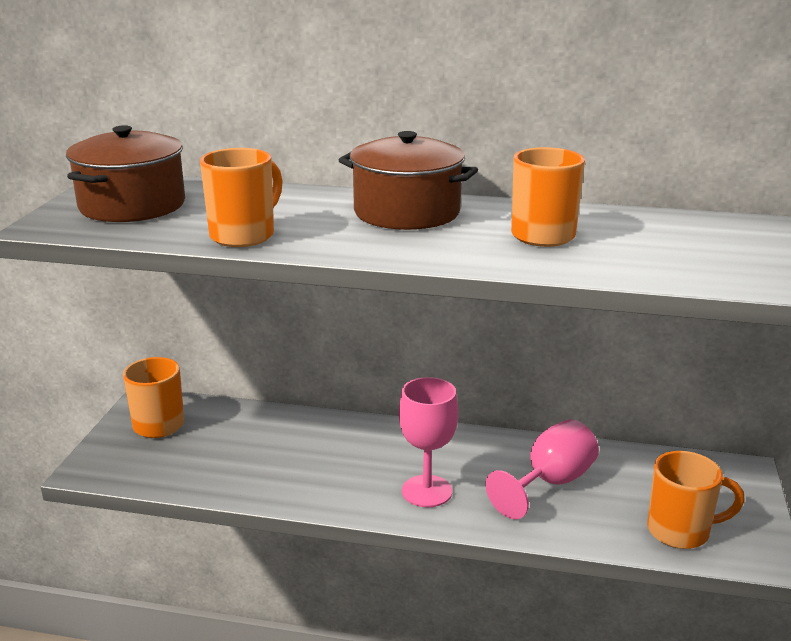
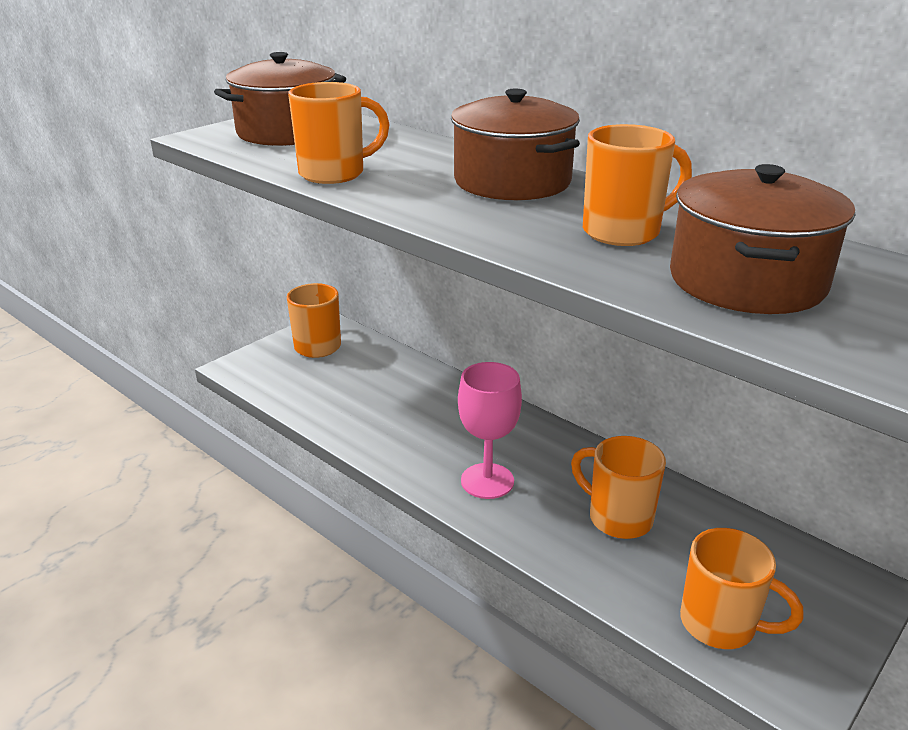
camera: 30 degrees right, 5 degrees up
(550, 483) = (617, 518): pink goblet -> orange mug
(668, 252) = (747, 281): none -> brown pot

